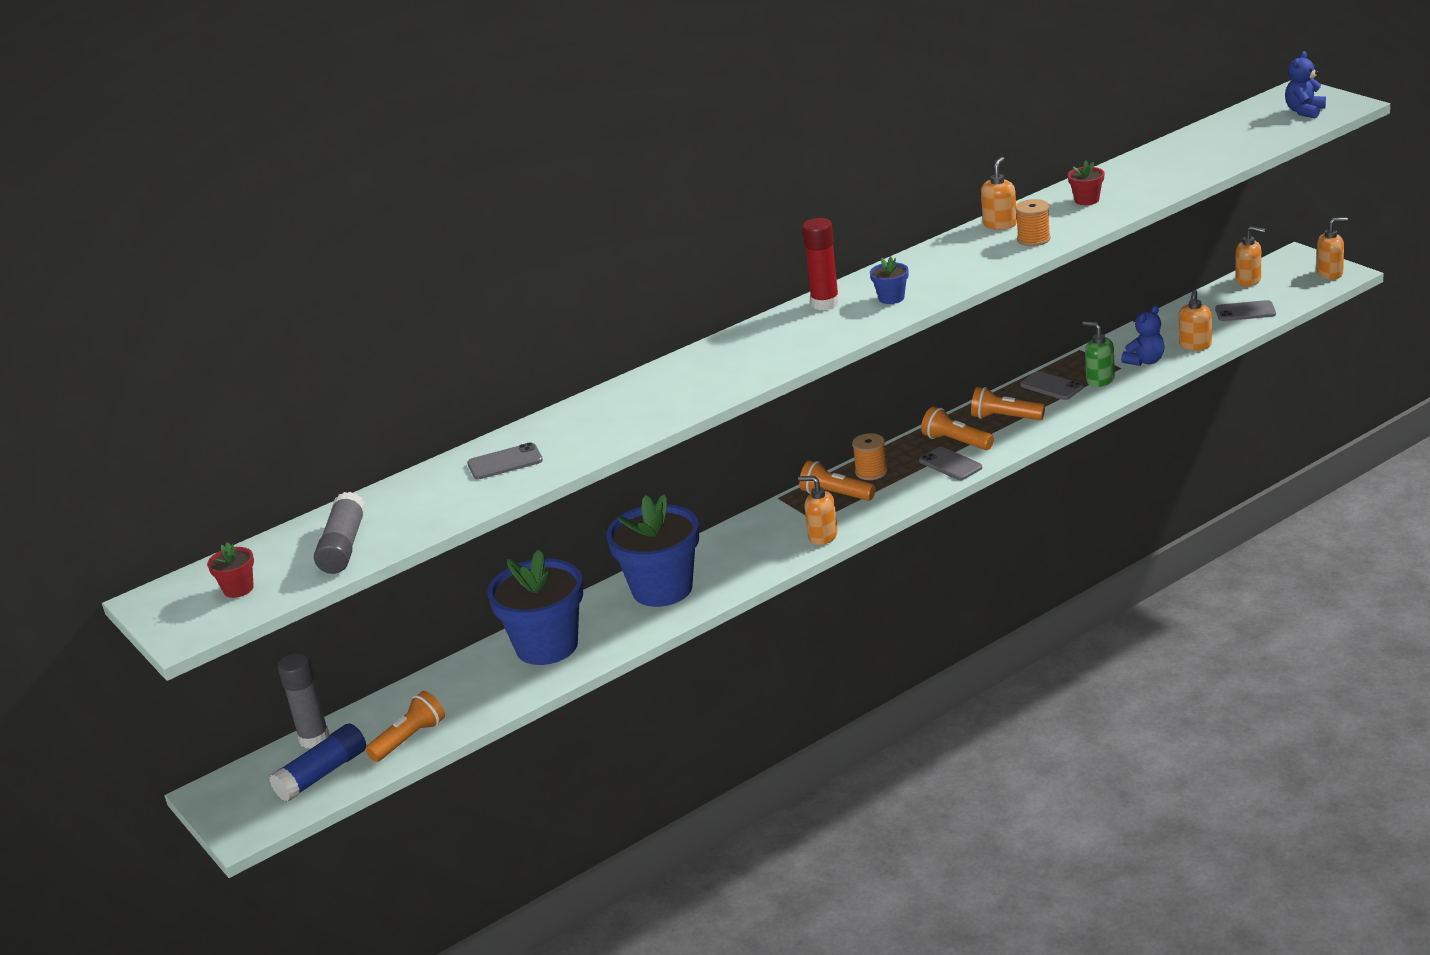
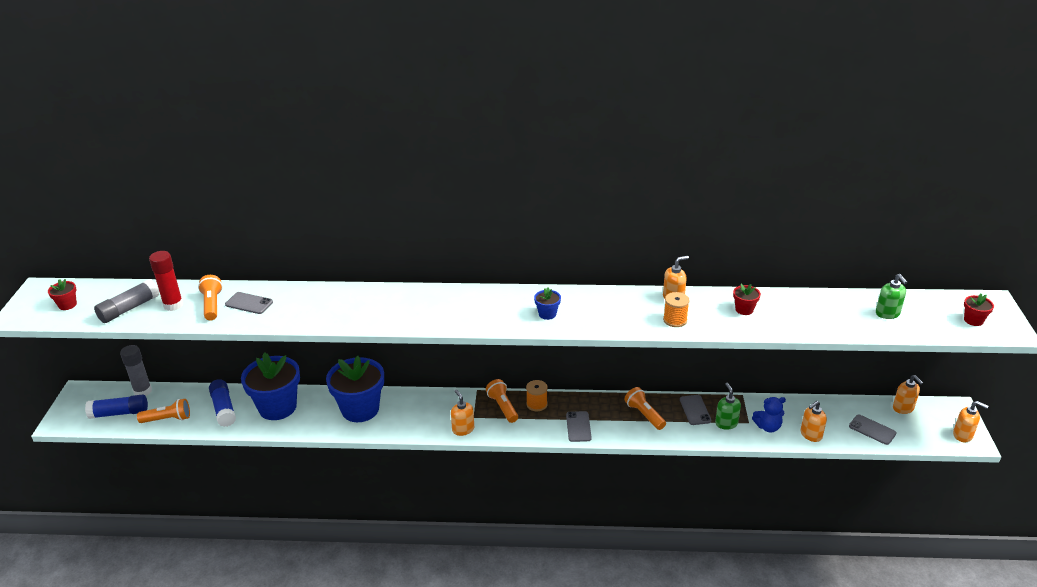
camera: 35 degrees right, 5 degrees up
(472, 687) = (224, 409): none -> blue glue stick
(825, 303) = (513, 297): red glue stick -> red glue stick (173, 305)
(956, 442) = (600, 414): orange flashlight -> orange flashlight (212, 305)
(1223, 141) = (887, 313): none -> green soap dispenser
(1304, 111) = (973, 320): blue teddy bear -> red flower pot

